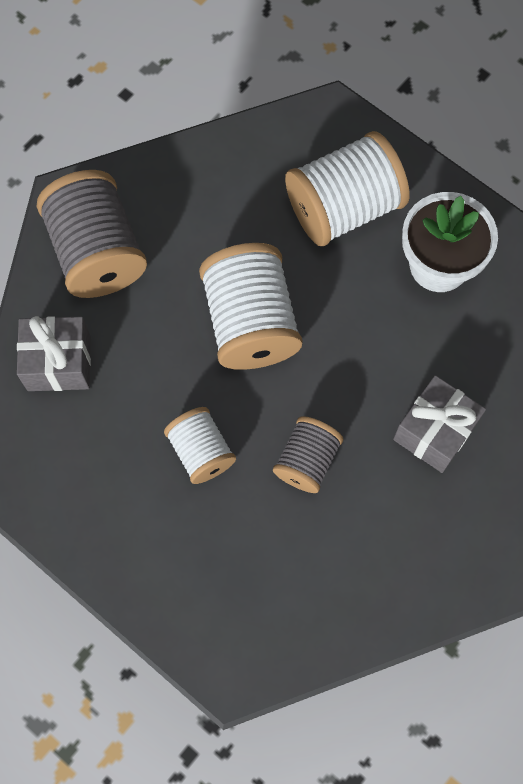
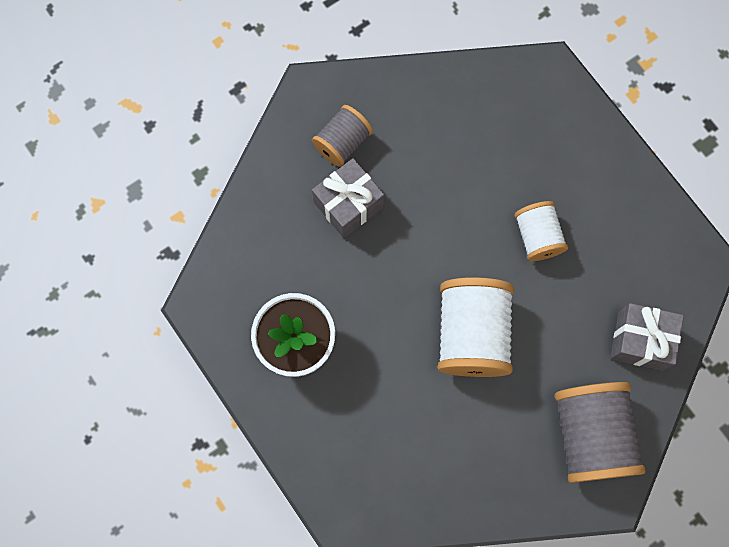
camera: 165 degrees left, 5 degrees up
(307, 461) = (455, 208): grey spool -> grey spool (342, 143)
(344, 208) = (362, 420): white spool -> none

